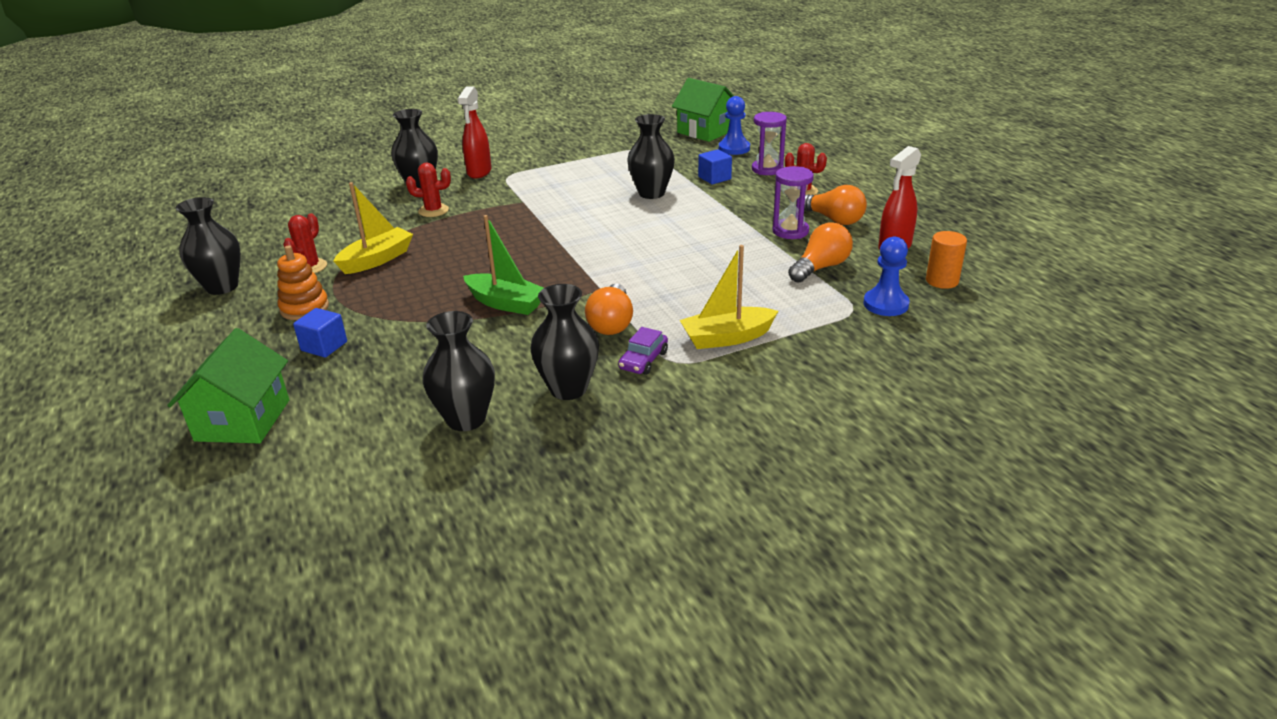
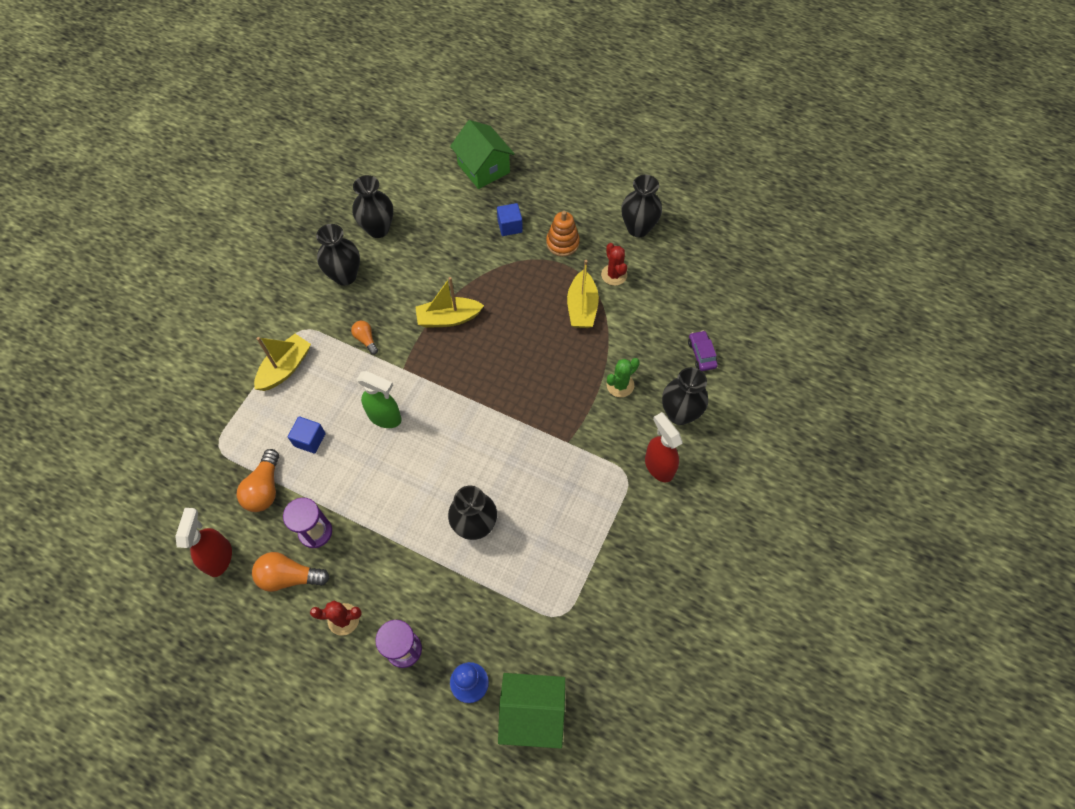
camera: 140 degrees right, 30 degrees up
(433, 211) = (620, 385): red cactus -> green cactus
(506, 303) = (448, 318): green boat -> yellow boat
(611, 323) = (366, 340): orange light bulb -> orange light bulb, size x0.60
(643, 360) = (321, 320): purple car -> purple car (701, 354)
(656, 266) = (385, 417): none -> green spray bottle
(714, 178) = (441, 594): blue cube -> blue cube (310, 440)
(885, 304) = (198, 467): blue pawn -> none
(942, 281) = (166, 524): orange cylinder -> none

